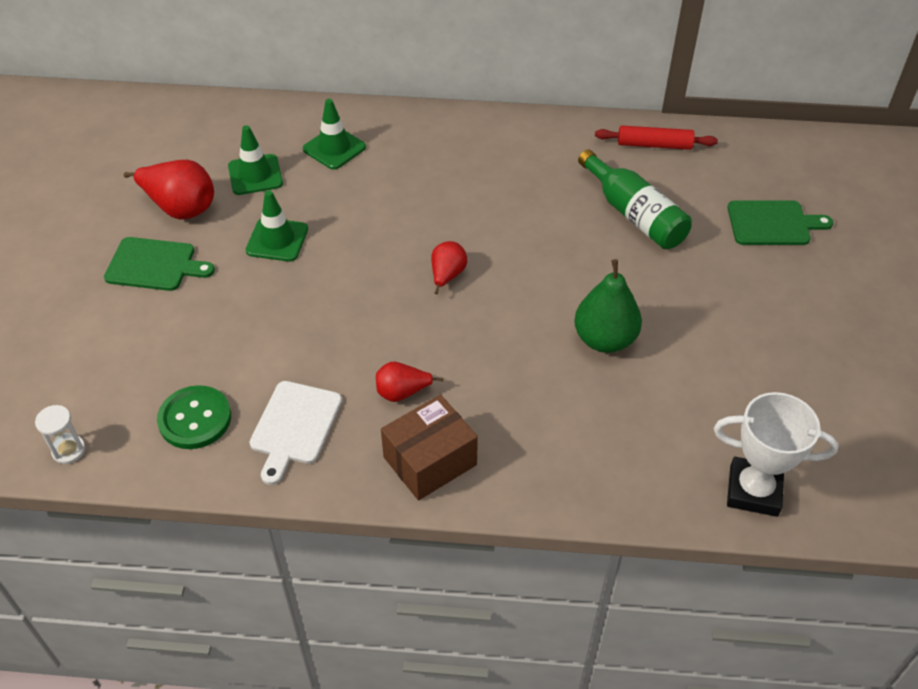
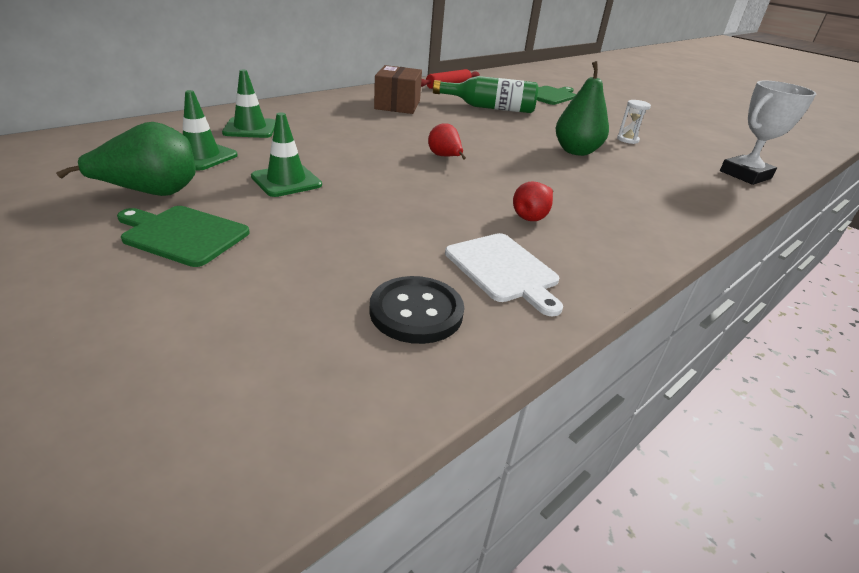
camera: 50 degrees left, 15 degrees down
(69, 450) = (321, 424): white hourglass -> white hourglass (627, 140)
(154, 265) = (182, 234): green cutting board -> green cutting board turned 120 degrees counterclockwise
(180, 208) = (151, 193): red pear -> green pear
(195, 419) = (416, 312): green button -> black button
(430, 461) = (616, 239): brown box -> brown box (397, 105)

